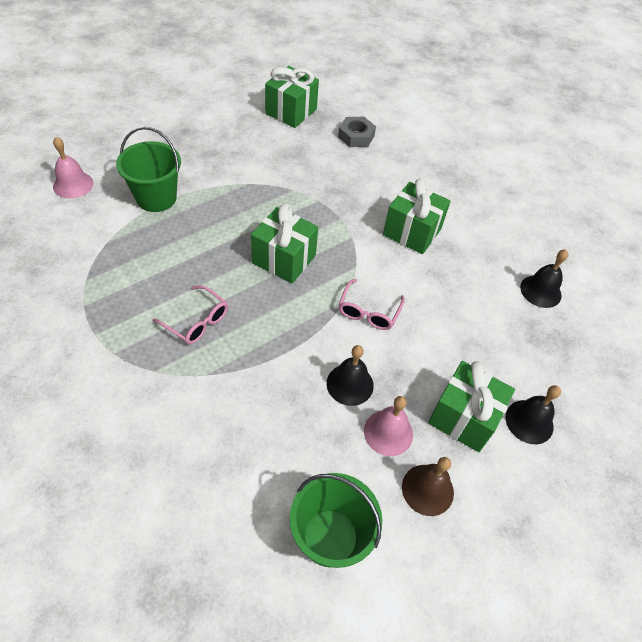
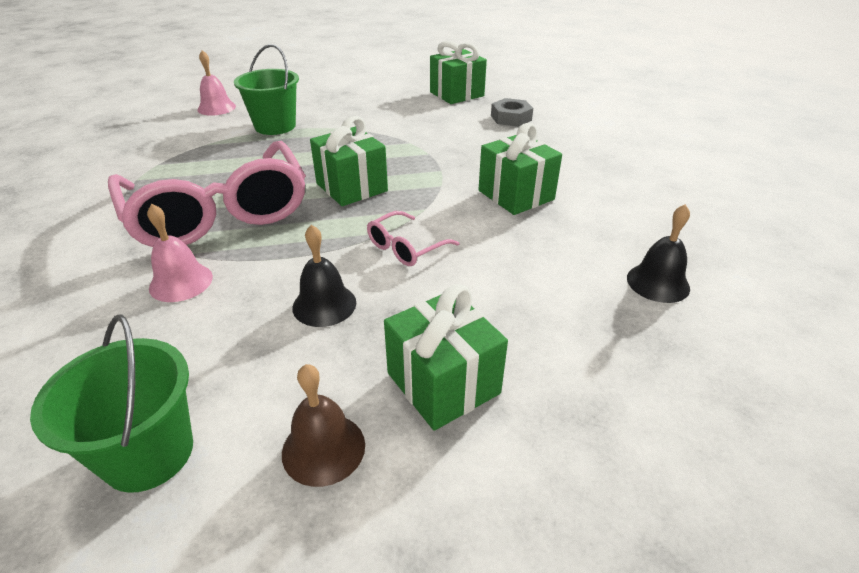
camera: 30 degrees right, 15 degrees down
(197, 321) = (219, 212): pink glasses -> pink glasses, size x2.45
(388, 432) = (327, 366): pink bell -> pink bell (181, 282)
(529, 421) = (541, 420): black bell -> none

